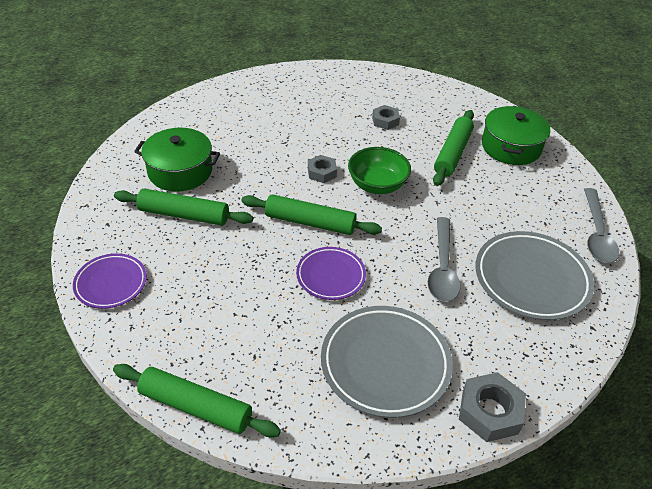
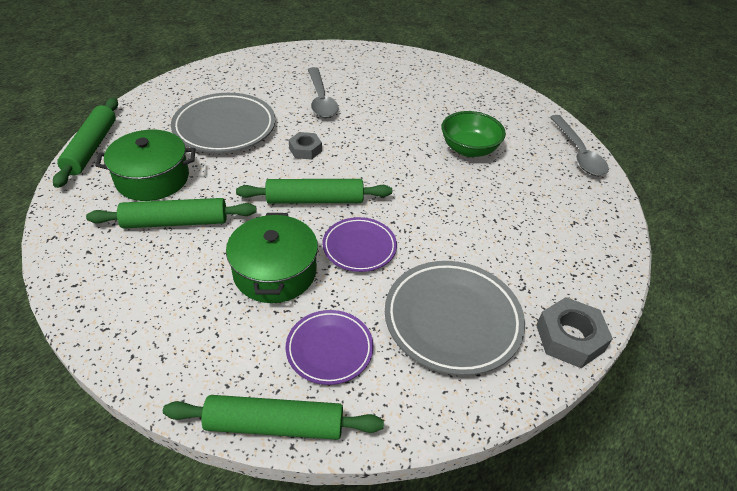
camera: 20 degrees left, 0 degrees up
(111, 283) = (118, 316): purple plate -> purple plate (329, 349)
(377, 185) = (365, 150): green bowl -> green bowl (469, 149)
(385, 121) = (346, 91): grey nut -> none
(442, 268) = (462, 214): grey spoon -> grey spoon (321, 99)
(452, 153) = (422, 108): green rolling pin -> green rolling pin (91, 148)
(511, 147) = (470, 93): green pot -> green pot (275, 272)
(531, 279) = (545, 205): grey plate -> grey plate (225, 128)

